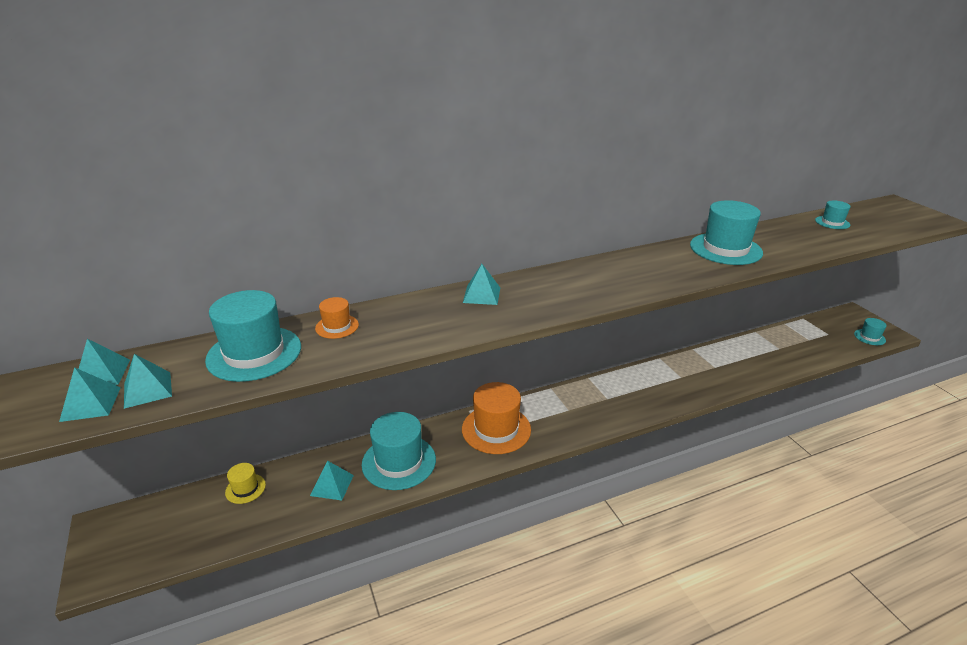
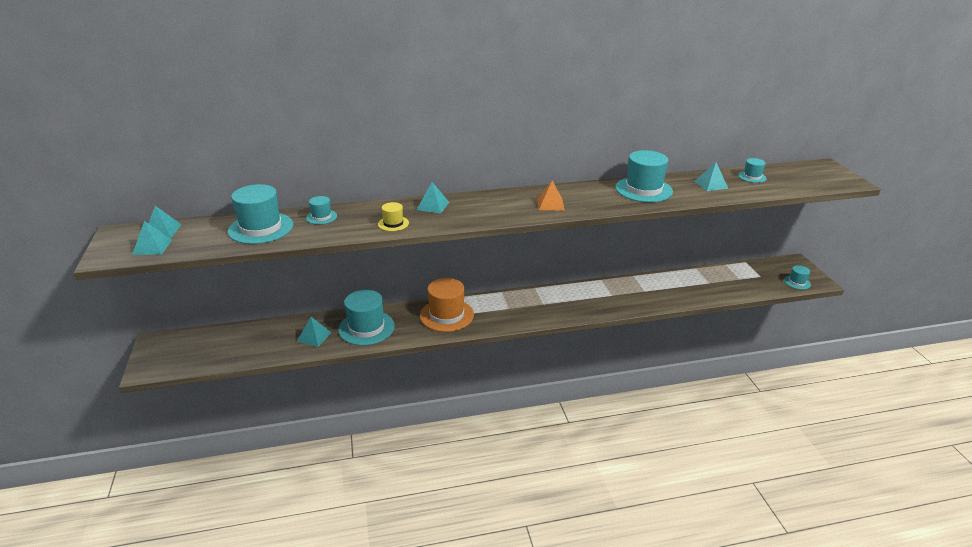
camera: 10 degrees right, 0 degrees up
(148, 389) = (188, 242): turquoise pyramid -> turquoise pyramid (711, 184)
(245, 488) = (254, 331): yellow hat -> yellow hat (393, 223)
(337, 326) = (321, 217): orange hat -> turquoise hat
(628, 278) = (550, 204): none -> orange pyramid

